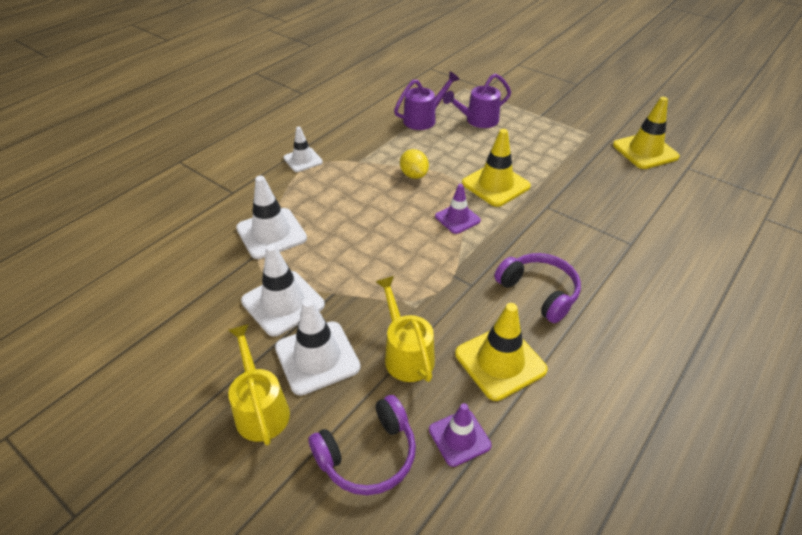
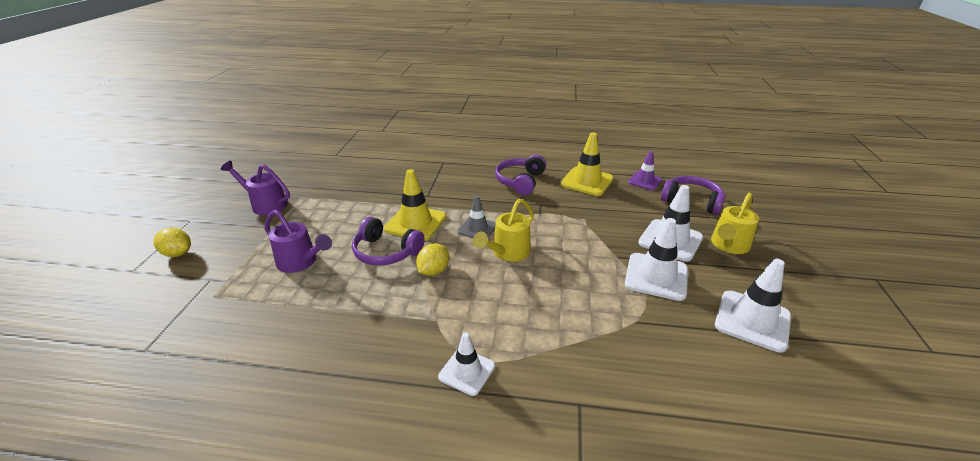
camera: 120 degrees left, 10 degrees down
(271, 233) = (601, 326): white traffic cone -> white traffic cone (752, 320)
(406, 354) = (622, 210): yellow watering can -> yellow watering can (507, 253)
(424, 119) = (313, 303): purple watering can -> purple watering can (265, 204)
(457, 218) = (477, 228): purple traffic cone -> grey traffic cone
(460, 159) = (386, 252): none -> purple headphones
(528, 78) = (177, 253): none -> yellow lemon
(645, 151) = (320, 171): yellow traffic cone -> none

